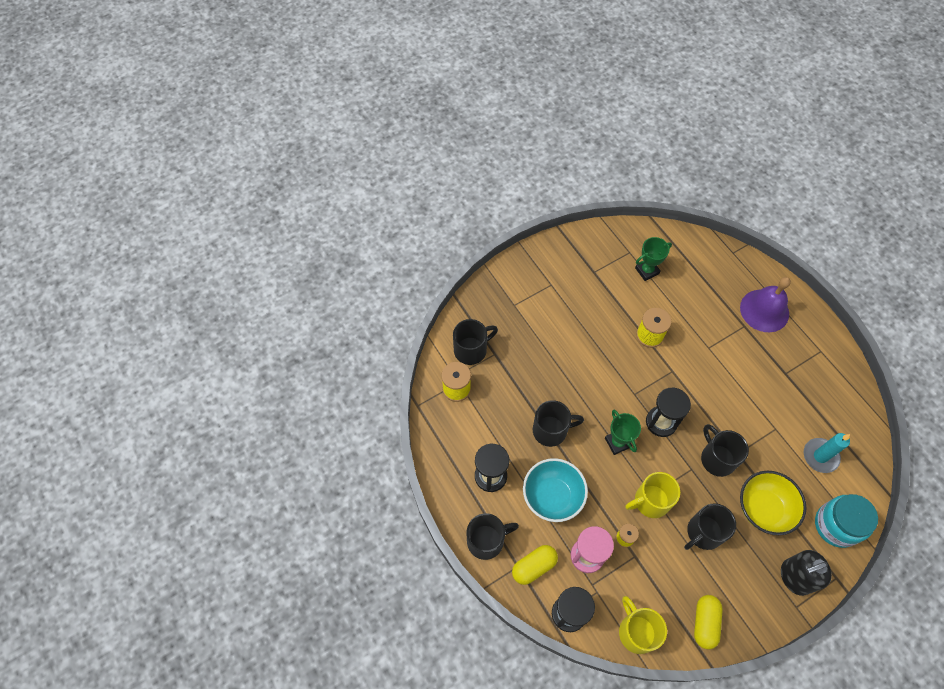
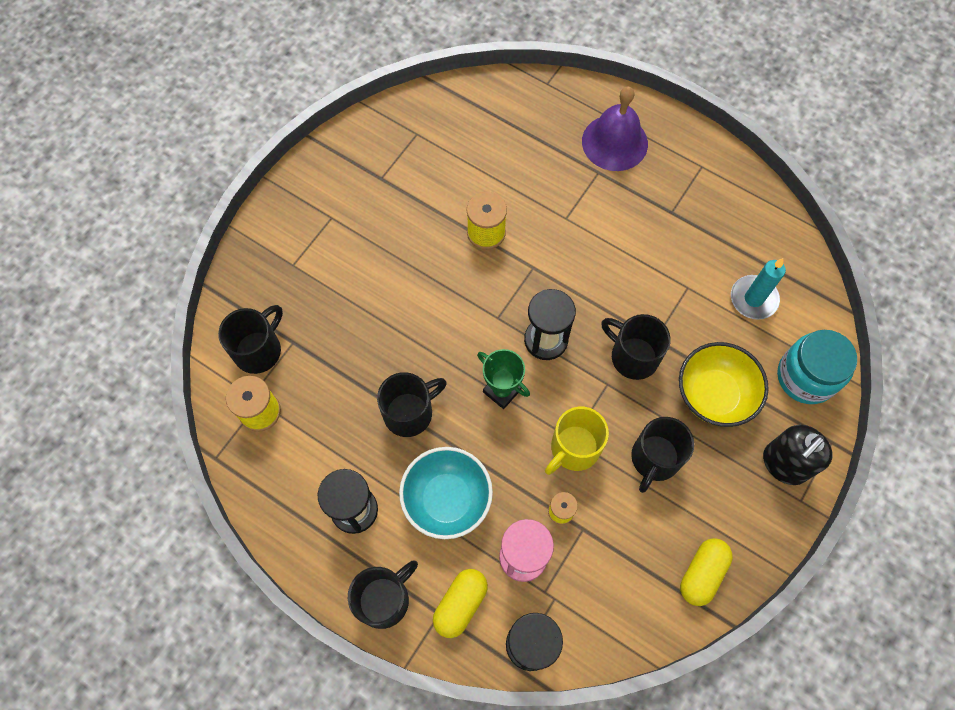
camera: 25 degrees left, 5 degrees up
(636, 631) = (624, 626): yellow mug -> none
(647, 271) = (448, 149): green trophy -> none
(704, 623) = (702, 573): yellow capsule -> yellow capsule turned 45 degrees clockwise

